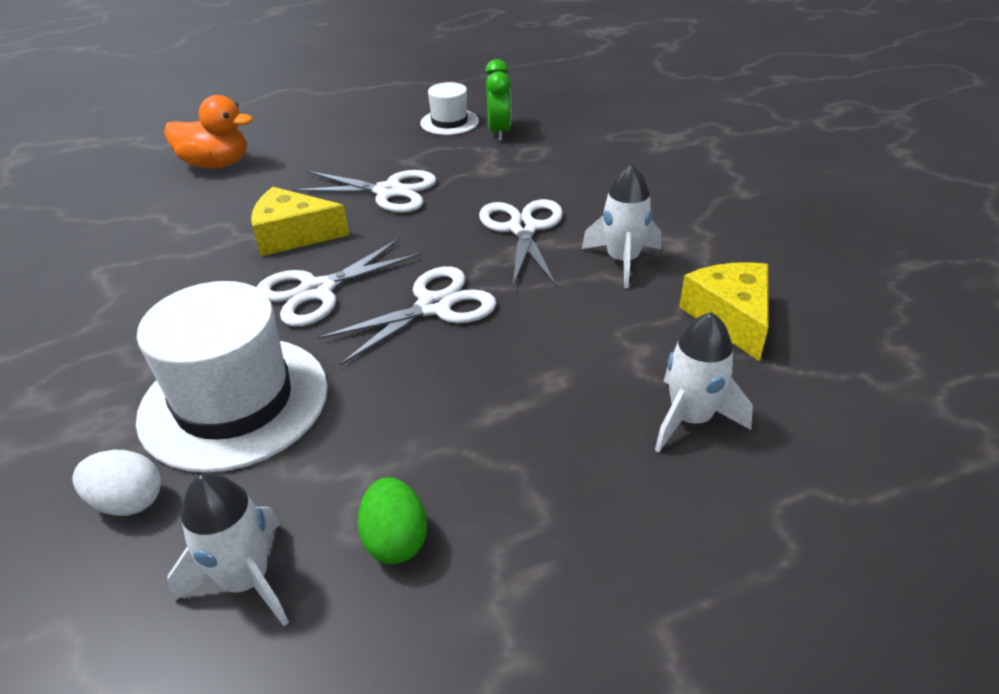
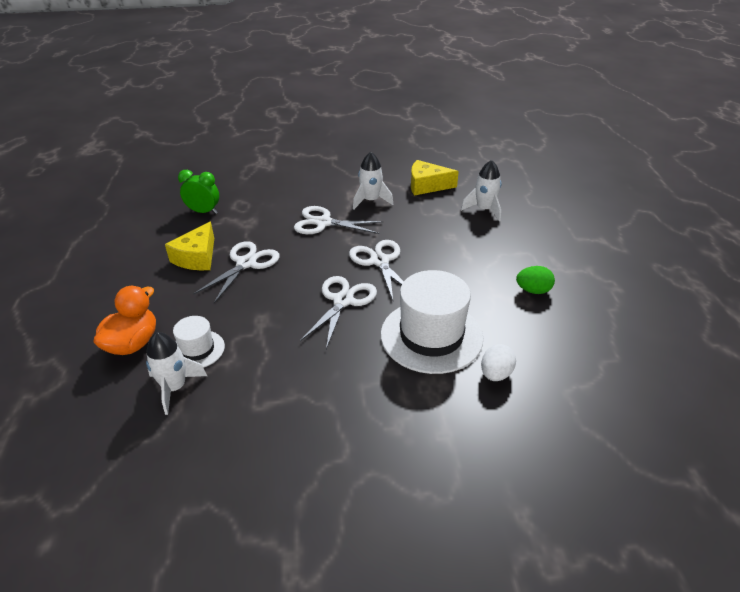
camera: 75 degrees left, 0 degrees up
(246, 580) = (548, 333): white rocket -> white rocket (174, 388)
(293, 235) = (273, 307): yellow cheese -> yellow cheese (197, 257)
(317, 291) = (343, 301): white scissors -> white scissors turned 135 degrees counterclockwise
(449, 122) = (169, 228): white hat -> white hat (197, 349)

